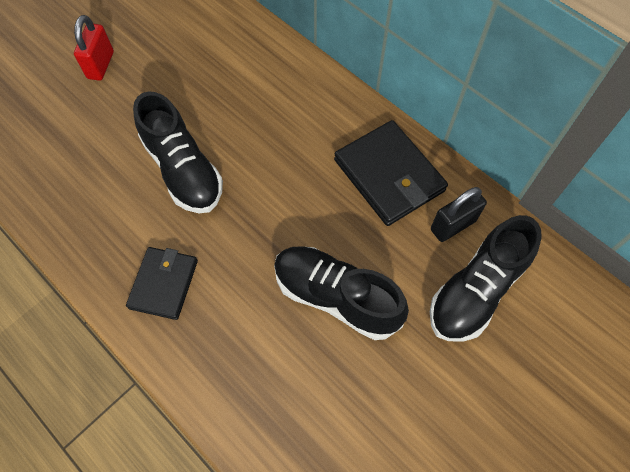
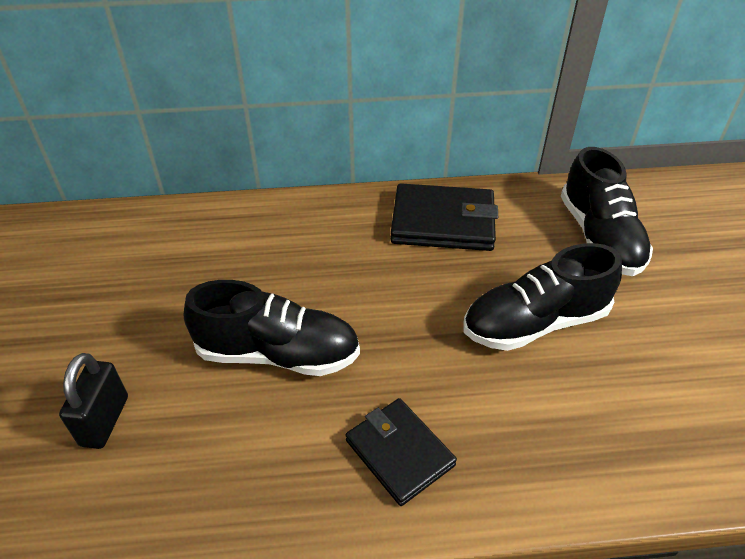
camera: 50 degrees left, 20 degrees down
(100, 65) = (57, 348): red padlock -> none
(453, 225) = (527, 215): black padlock -> black padlock (105, 421)

